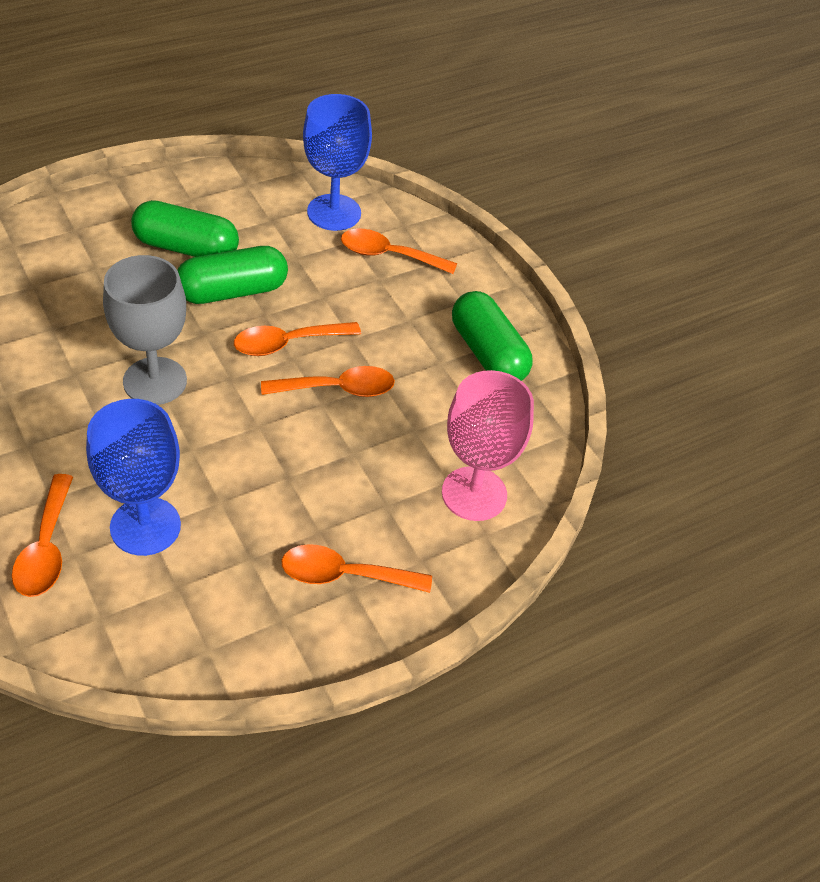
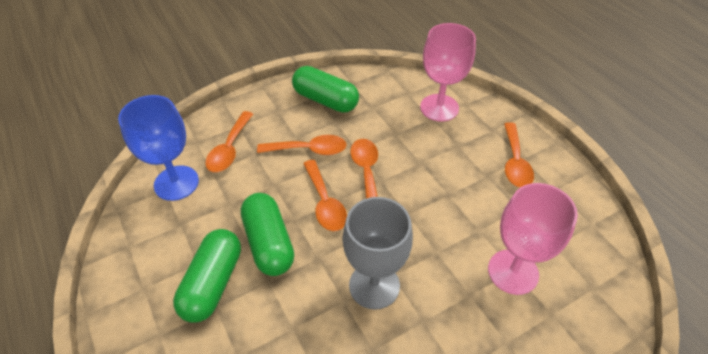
camera: 85 degrees left, 0 degrees up
(46, 548) = (552, 335): orange spoon -> orange spoon (308, 150)
(145, 526) = (513, 272): blue goblet -> pink goblet
(488, 353) = (325, 100): green capsule -> green capsule turned 60 degrees clockwise

